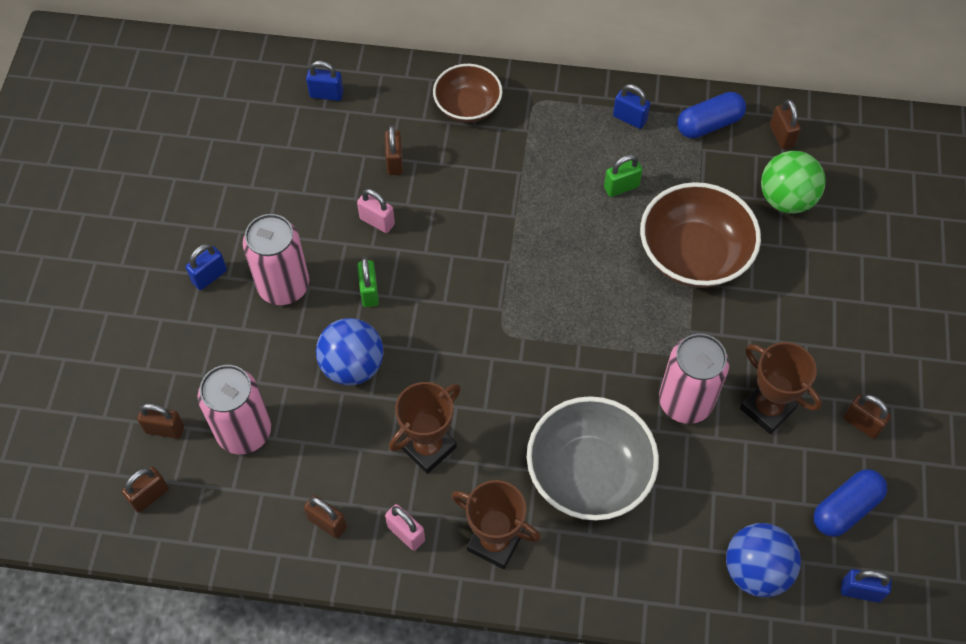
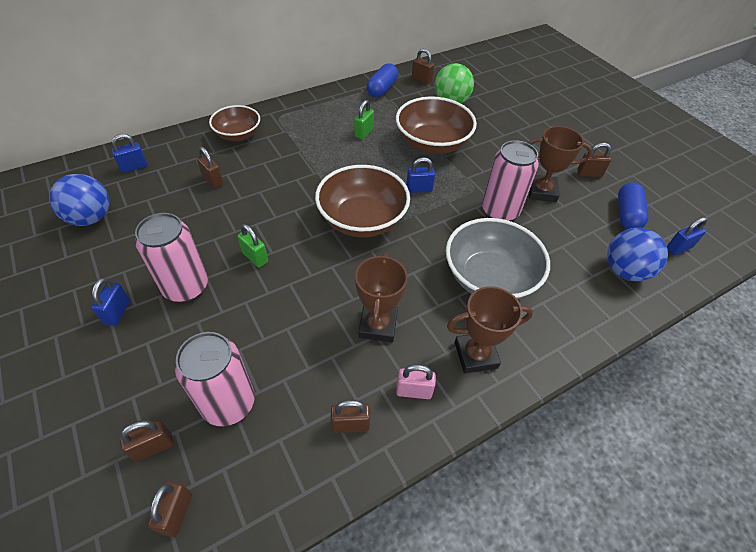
camera: 40 degrees left, 10 degrees down
(352, 366) = (280, 307): blue ball -> blue ball (91, 218)
(377, 221) = (227, 216): pink padlock -> none
(514, 314) = (362, 220): none -> brown bowl
(629, 118) = (338, 103): blue padlock -> blue padlock (419, 189)

